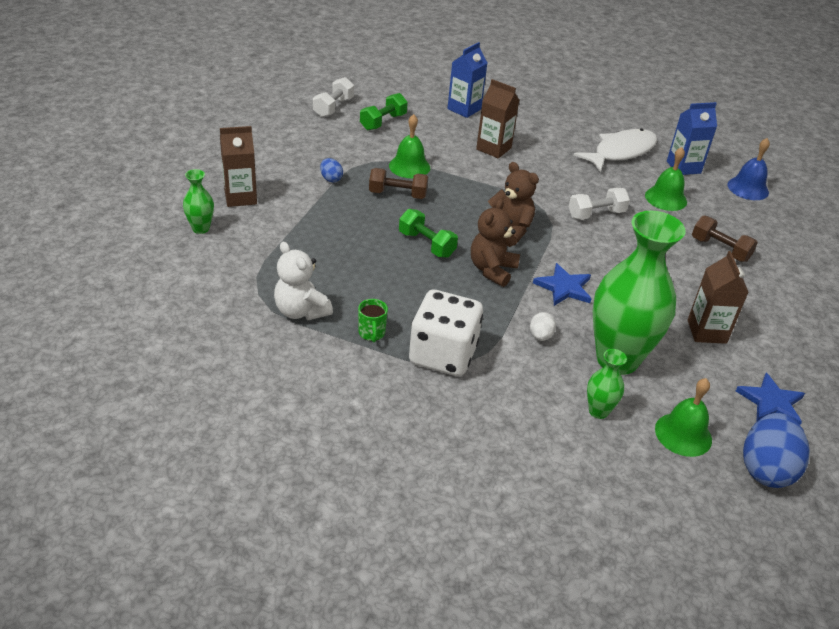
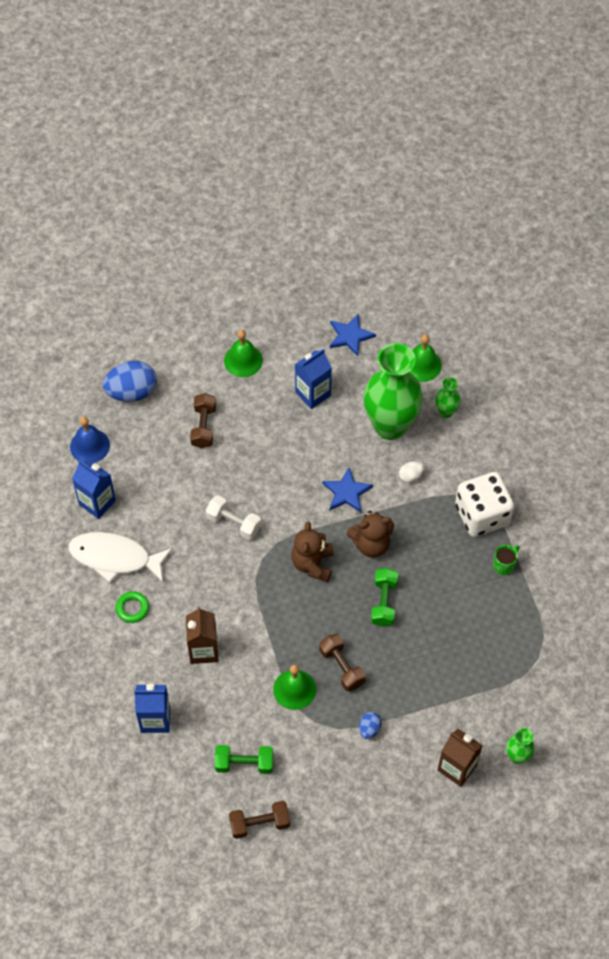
camera: 125 degrees left, 20 degrees up
(301, 311) = (527, 619): white teddy bear -> none
(333, 107) = (259, 823): white dumbbell -> brown dumbbell
(566, 139) = (132, 608): none -> green ring
(666, 198) = (162, 491): green bell -> green bell (243, 360)
(706, 331) = (313, 394): brown carton -> blue carton
(766, 469) = (410, 318): blue egg -> blue egg (132, 392)

